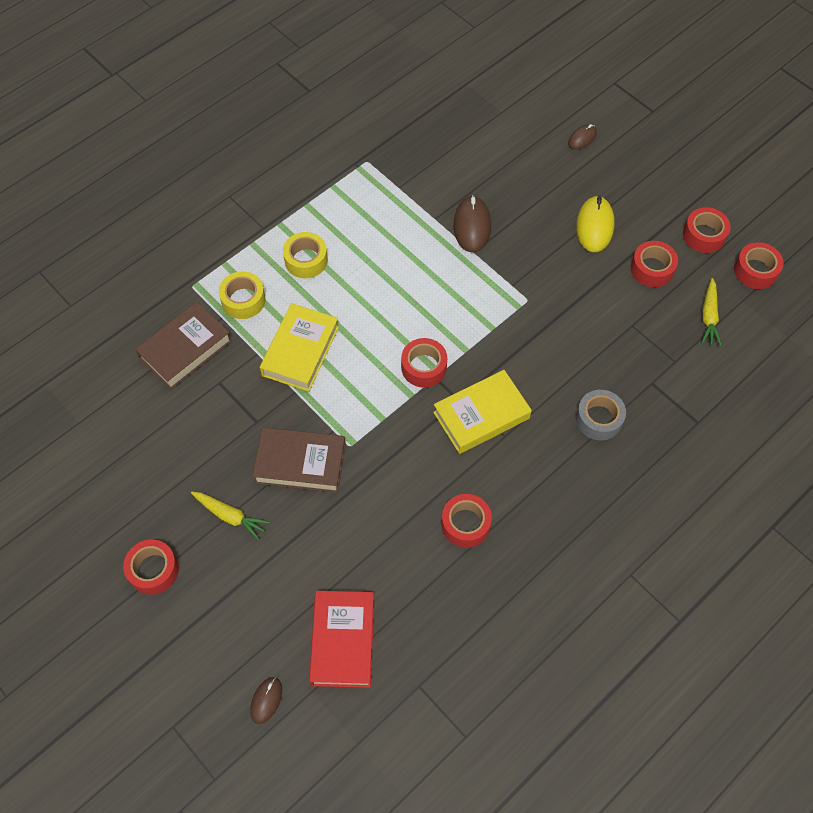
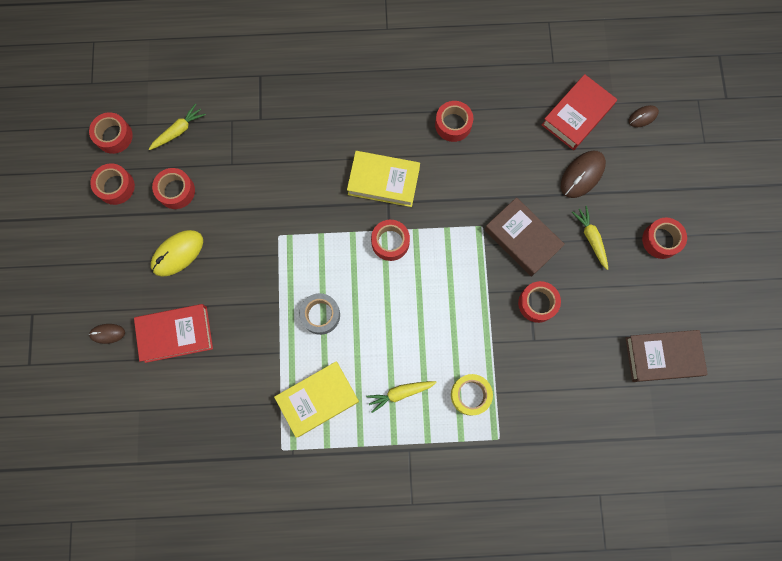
camera: 140 degrees left, 15 degrees up
(185, 349) = (539, 386): brown book -> brown book (662, 356)
(240, 416) = (537, 303): none -> red tape
(300, 351) = (461, 320): yellow book -> yellow book (317, 399)
(306, 260) = (400, 393): yellow tape -> yellow carrot
(472, 226) = (259, 324): brown mouse -> brown mouse (582, 175)
(530, 174) = (176, 334): none -> red book
(599, 419) = (315, 123): grey tape -> grey tape (320, 315)

